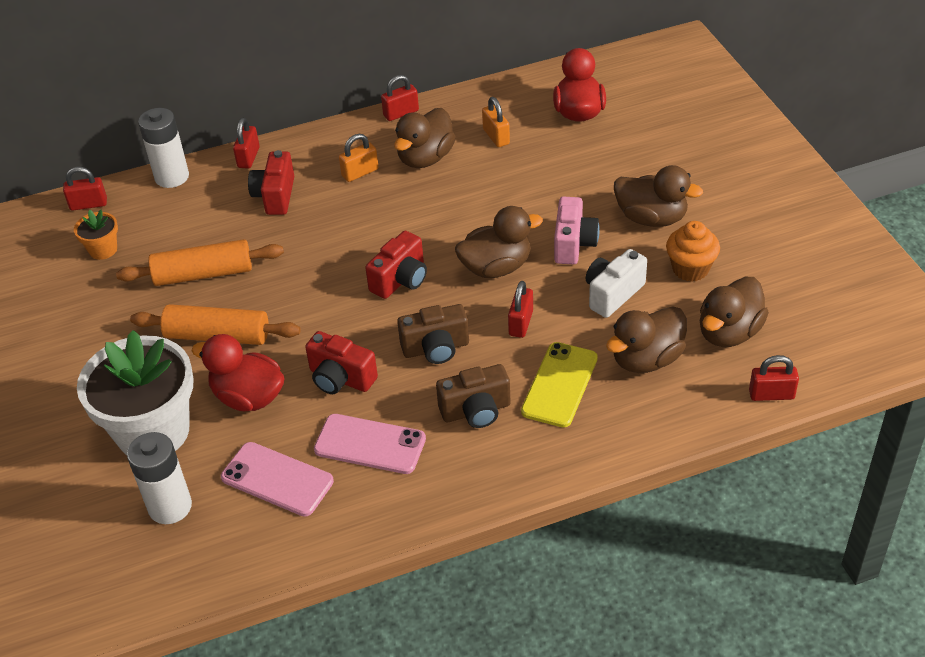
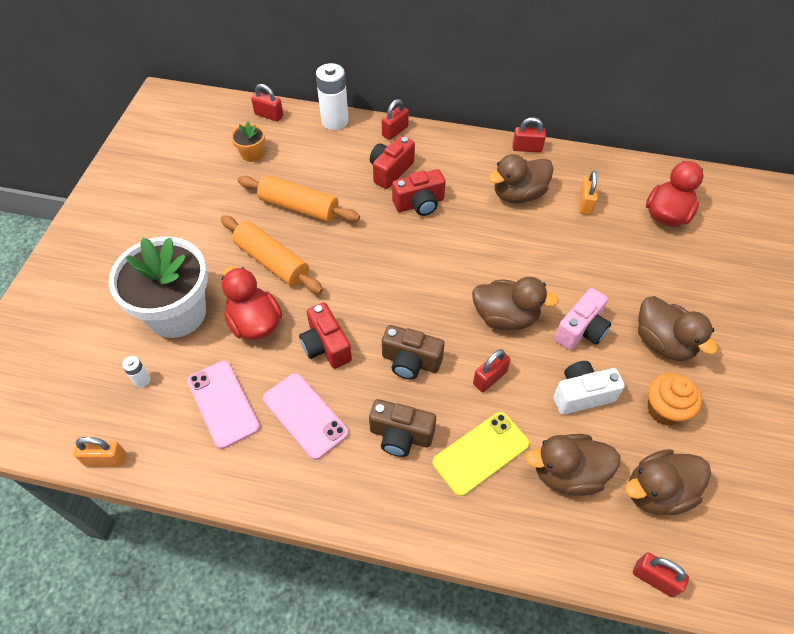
camera: 30 degrees right, 10 degrees up
(170, 507) = (142, 380): white battery -> white battery, size x0.47
(360, 172) = (462, 182): orange padlock -> orange padlock (106, 459)
(400, 280) = (427, 287): red camera -> red camera (419, 204)

